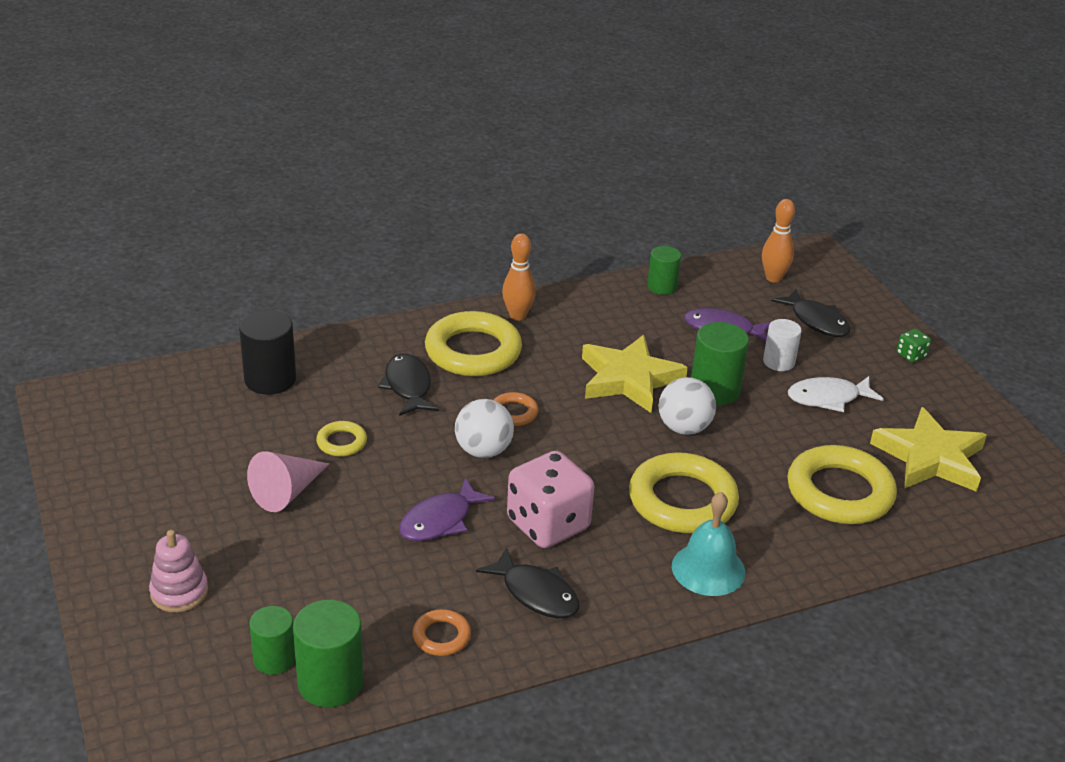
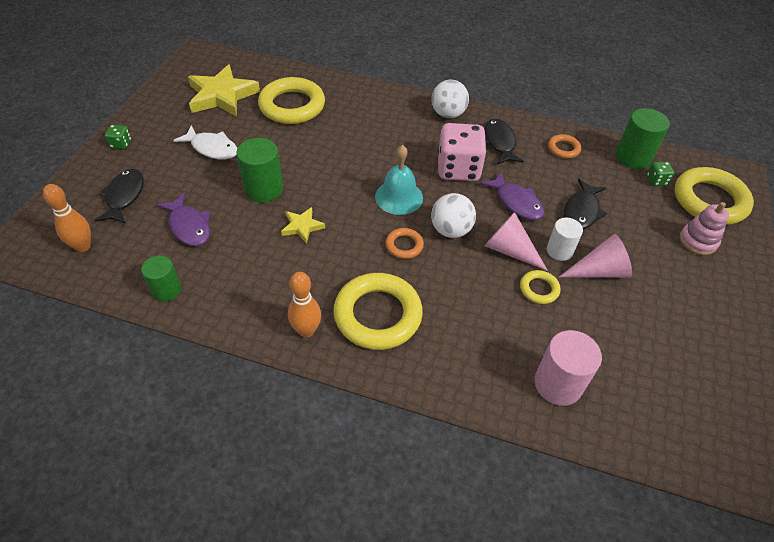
camera: 140 degrees left, 15 degrees up
(270, 379) = (558, 384): black cylinder -> pink cylinder
(274, 659) = (656, 180): green cylinder -> green dice
(402, 463) = (509, 250): none -> pink cone
(408, 386) = (455, 310): black fish -> black fish (582, 211)
(440, 520) = (516, 202): purple fish -> purple fish turned 60 degrees clockwise
(629, 379) = (302, 226): yellow star -> yellow star, size x0.50
(682, 500) = (374, 143): yellow ring -> yellow ring (709, 200)
(684, 428) = (316, 177): white ball -> white ball (448, 114)
(708, 569) = (404, 110): turquoise bell -> turquoise bell (399, 197)
(778, 362) = (197, 184): white cylinder -> white cylinder (559, 251)

